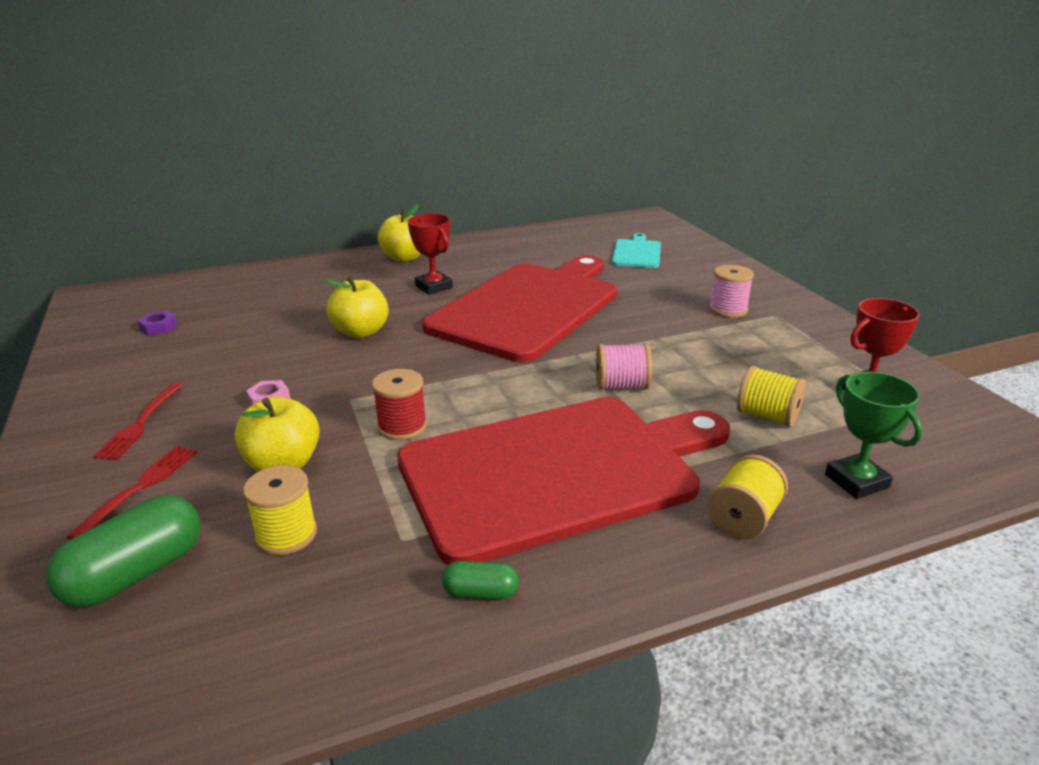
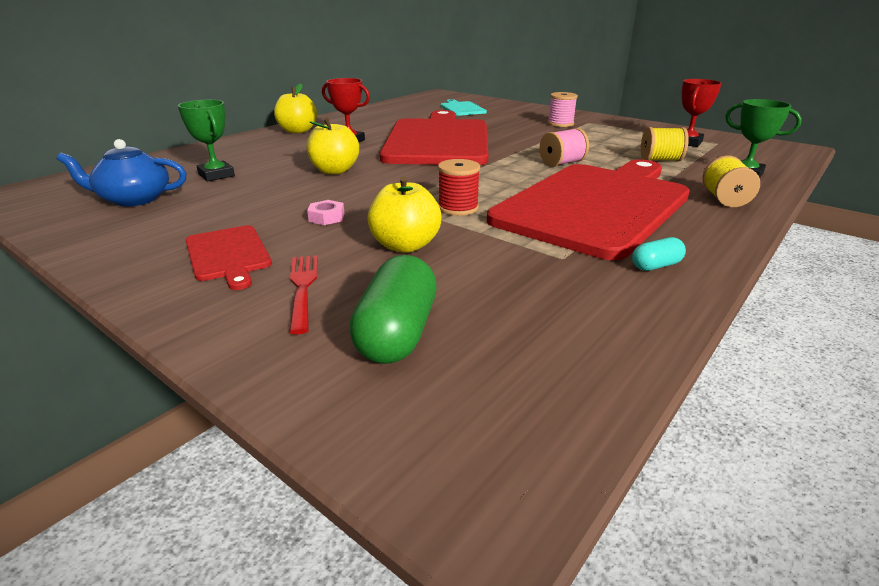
camera: 30 degrees left, 0 degrees up
(140, 424) = (228, 254): red fork -> red cutting board
(159, 327) = (134, 199): purple nut -> blue teapot
(255, 311) = (216, 175): none -> green trophy
(286, 535) = (479, 278): yellow spool -> none
(480, 592) = (656, 266): green capsule -> turquoise capsule

